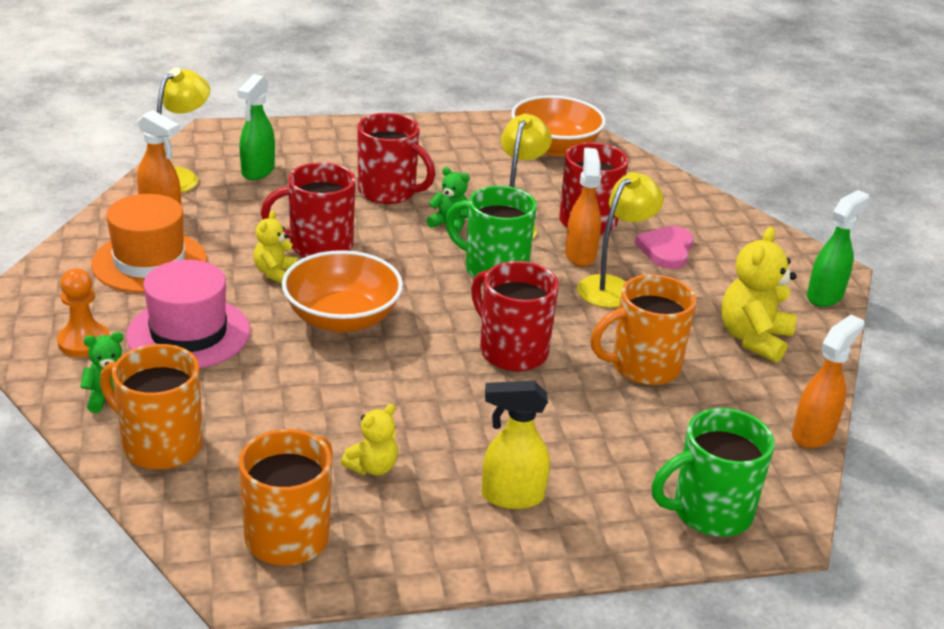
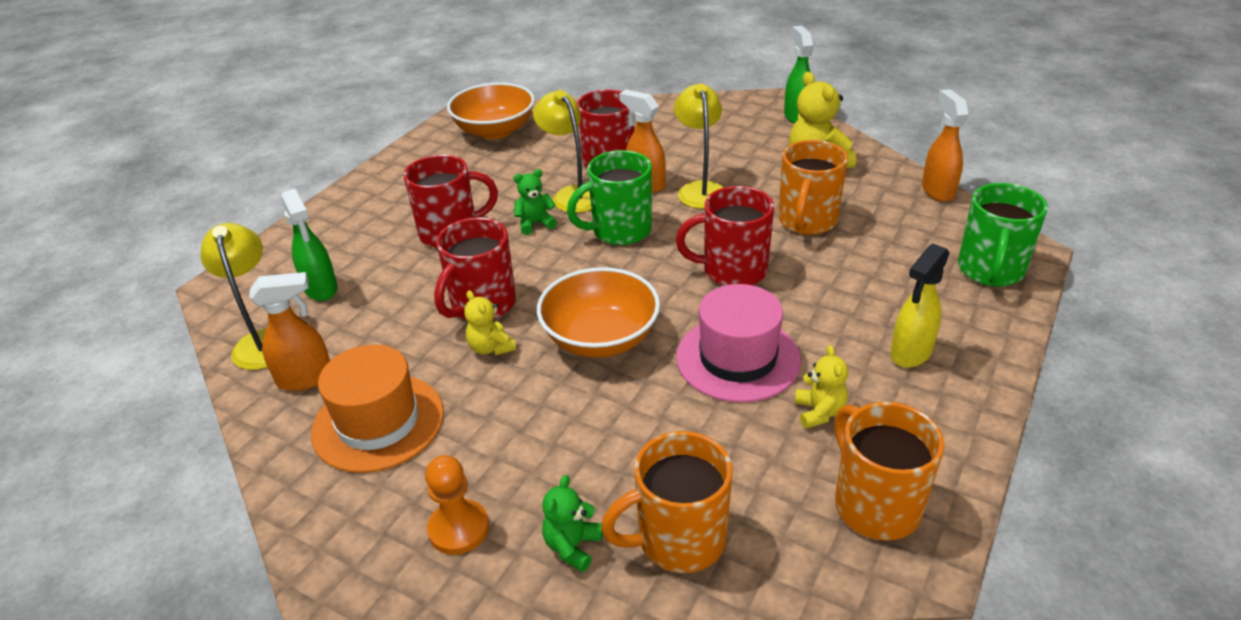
camera: 45 degrees left, 5 degrees up
(188, 333) = (523, 444): pink hat -> pink hat (738, 358)
(666, 250) = (680, 147): pink heart -> none

